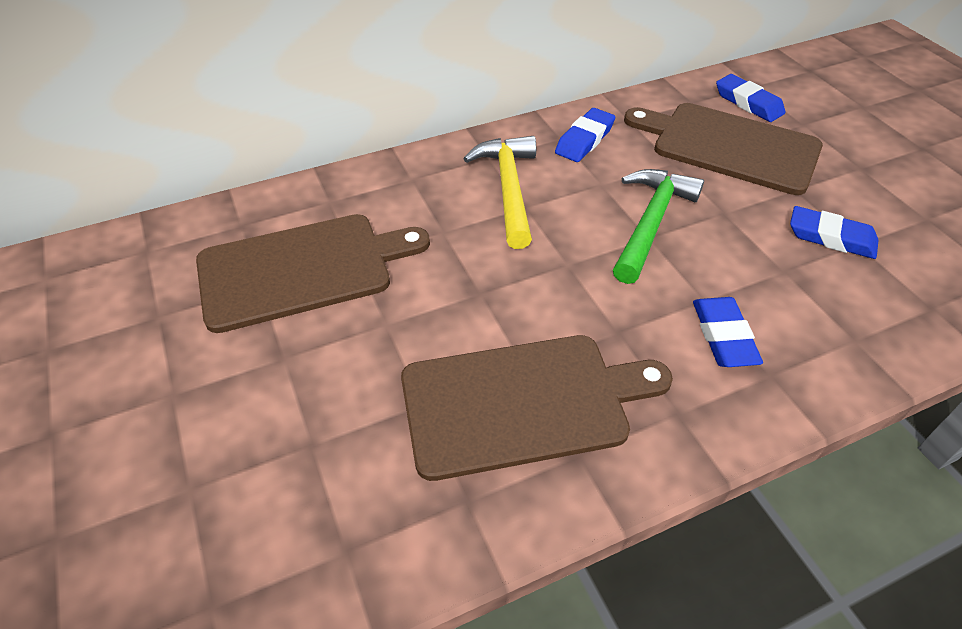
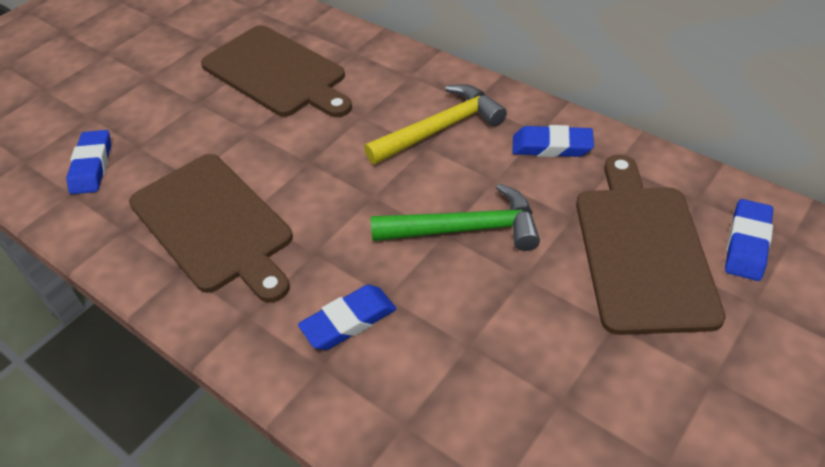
camera: 65 degrees right, 0 degrees up
(831, 238) = (551, 373): blue eraser -> blue eraser (92, 166)

